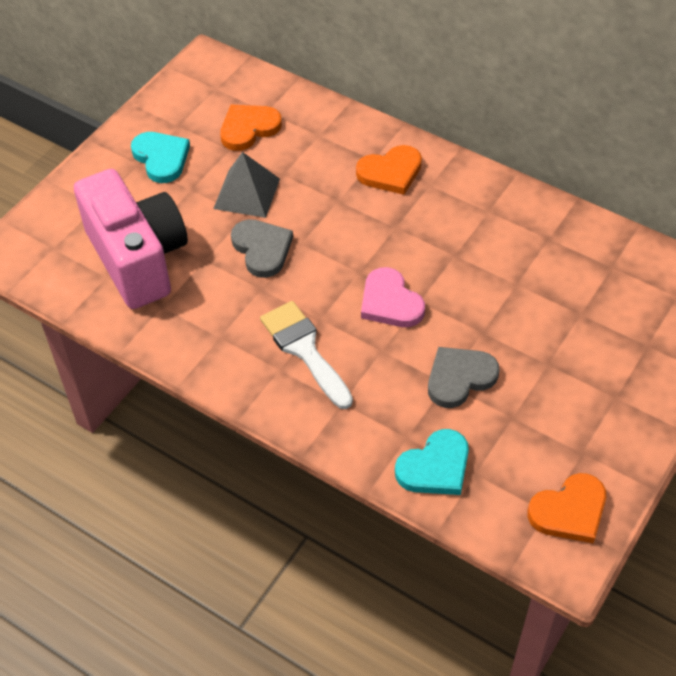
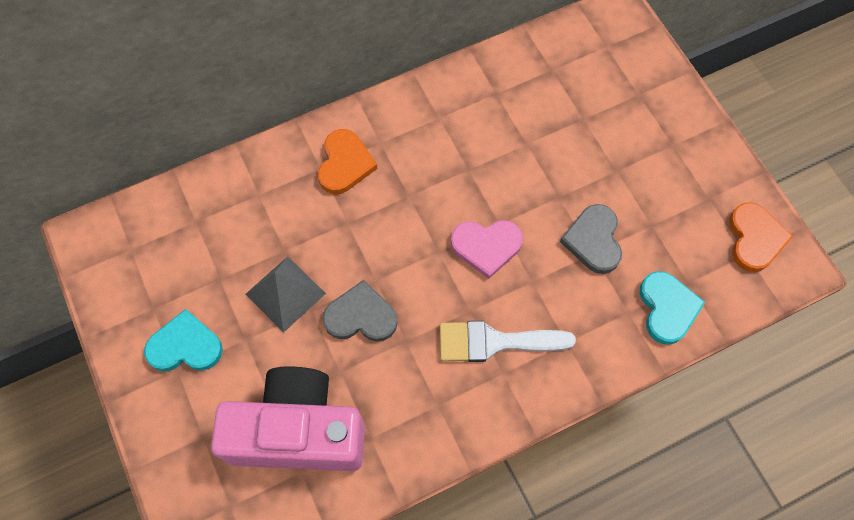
camera: 60 degrees left, 15 degrees up
(248, 128) = (205, 249): orange heart -> none

